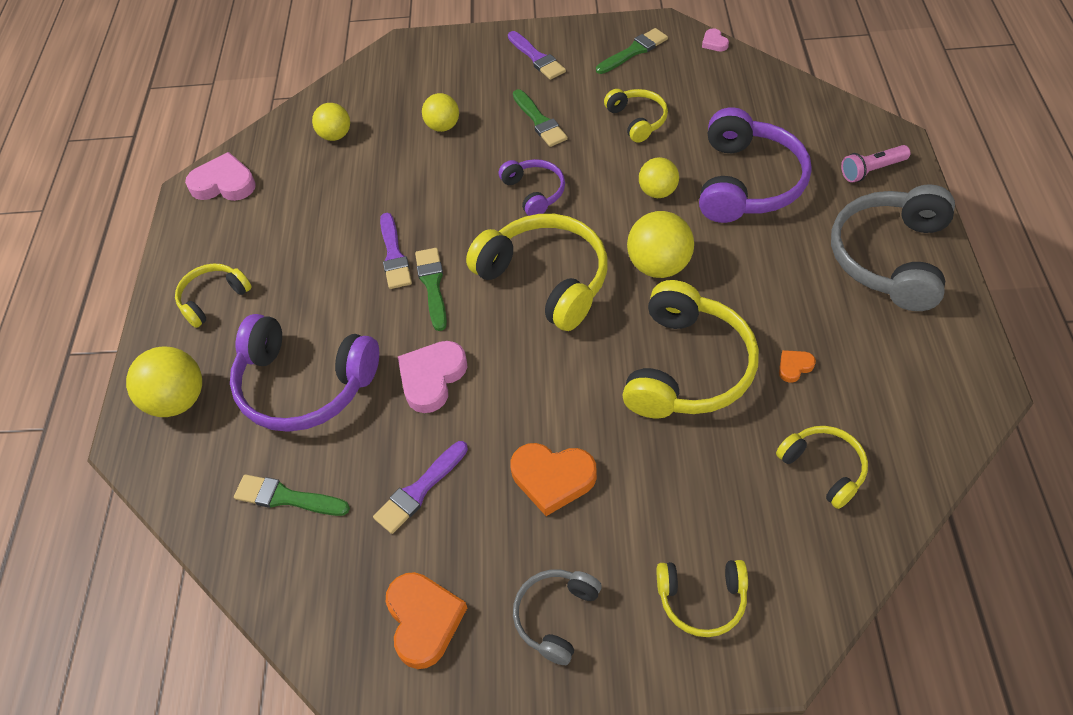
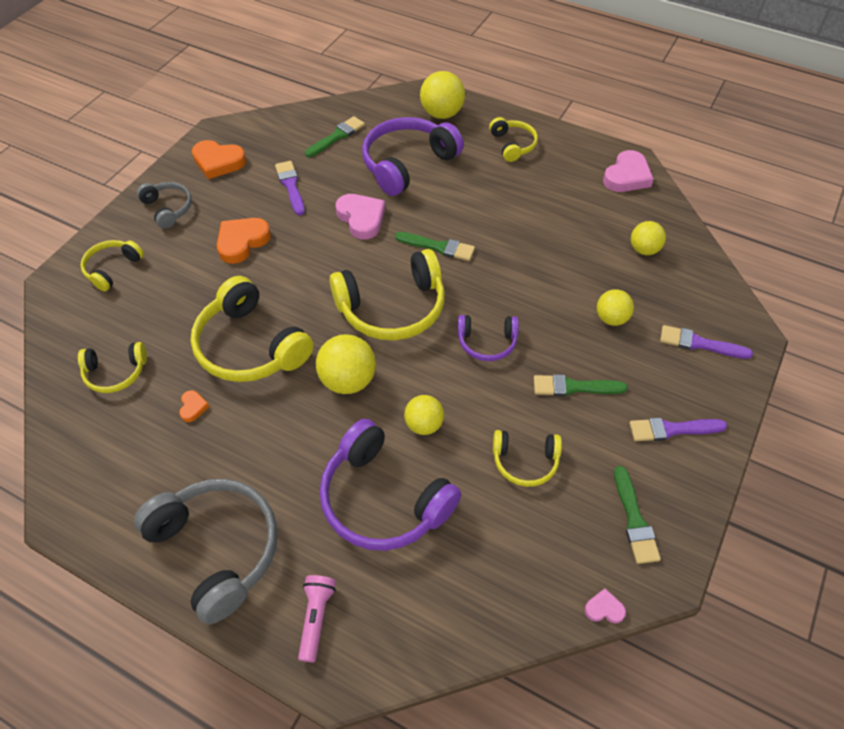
camera: 115 degrees right, 0 degrees up
(394, 255) = (483, 238): purple brush -> purple brush (699, 343)

